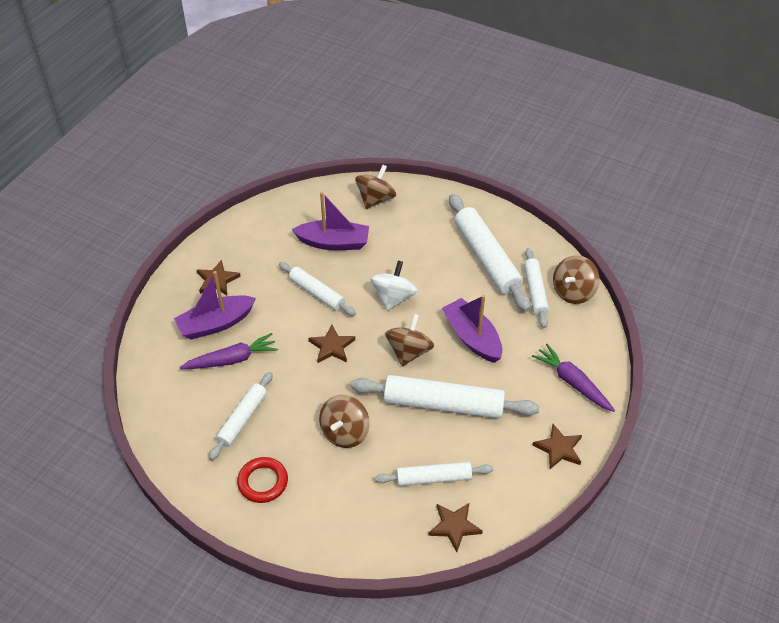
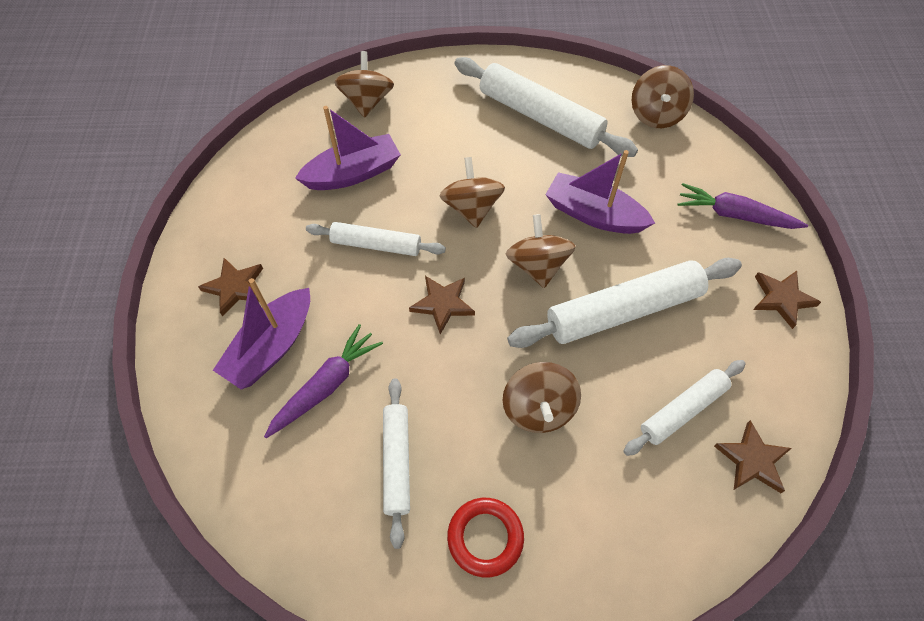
camera: 30 degrees left, 10 degrees up
(393, 297) = (471, 208): white spinning top -> brown spinning top
(535, 291) = (618, 131): white rolling pin -> none

